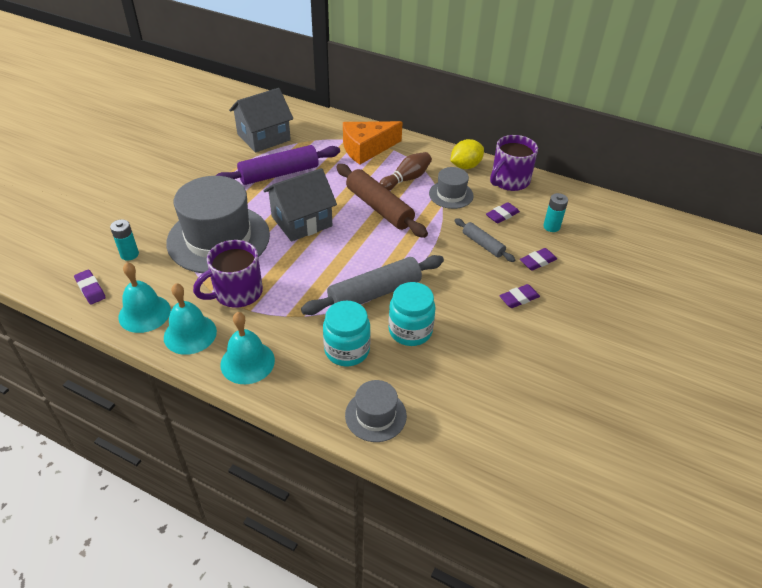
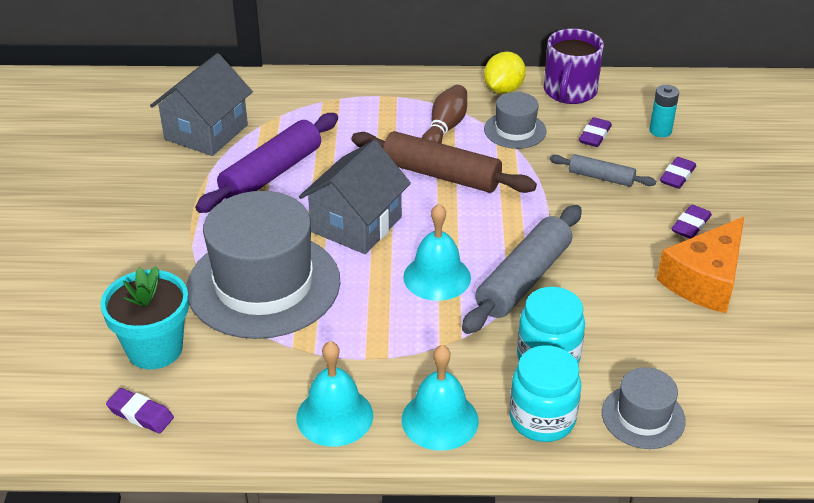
camera: 25 degrees left, 5 degrees down
(129, 254) = (155, 349): turquoise battery -> turquoise flower pot
(144, 313) = (248, 415): turquoise bell -> turquoise bell (437, 277)
(237, 293) = (350, 343): purple mug -> none
(366, 149) = (361, 106): orange cheese -> orange cheese (705, 280)
(410, 331) = (602, 307): turquoise jar -> turquoise jar (542, 419)

